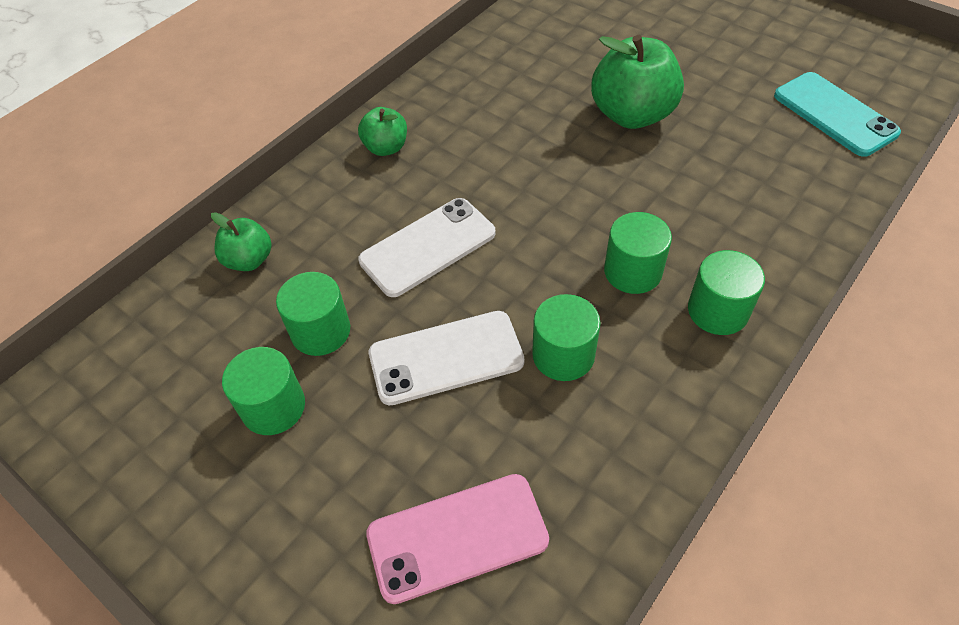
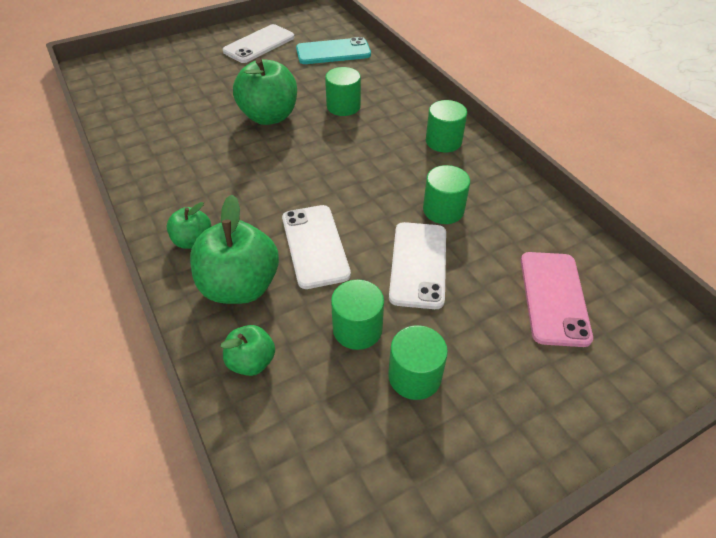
camera: 70 degrees left, 5 degrees down
(340, 210) = (240, 286): none -> green apple
(632, 271) = (397, 161): green cylinder -> green cylinder (343, 106)
(780, 40) = (259, 44): none -> white phone

